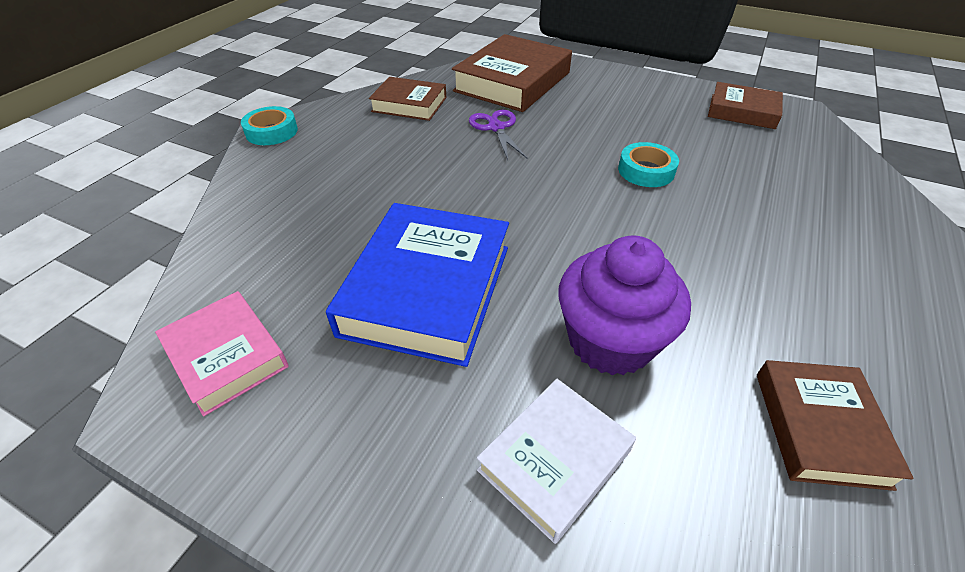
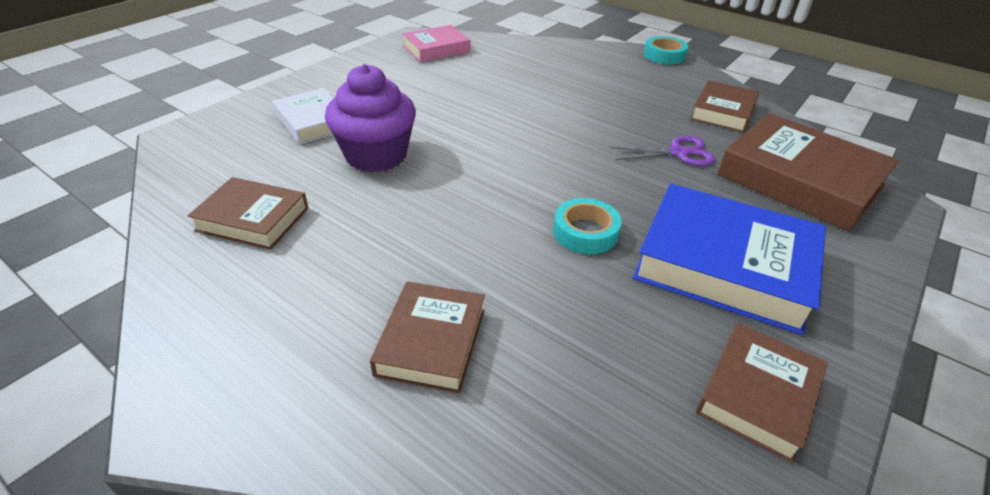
camera: 100 degrees right, 5 degrees down
(427, 289) = (458, 100): blue book -> blue book (724, 265)
(832, 233) = (431, 341): none -> brown book

